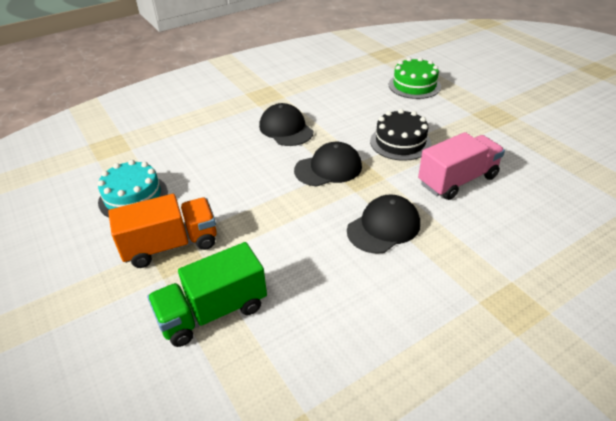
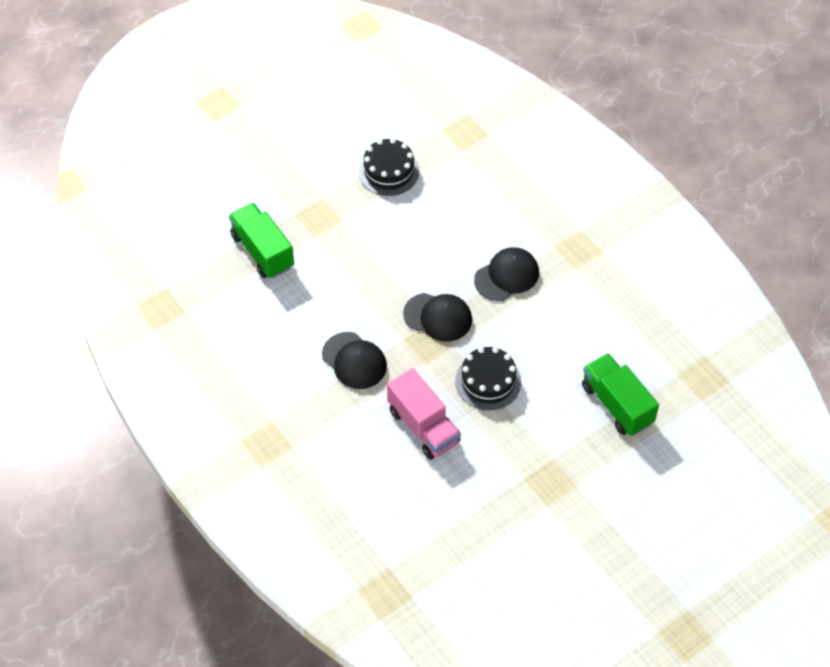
camera: 85 degrees right, 15 degrees up
(133, 197) = (389, 171): turquoise cake -> black cake
(171, 245) = (329, 212): orange truck -> none
(328, 168) = (438, 317): black cap -> black cap turned 45 degrees counterclockwise
(414, 85) = (617, 404): green cake -> green truck

